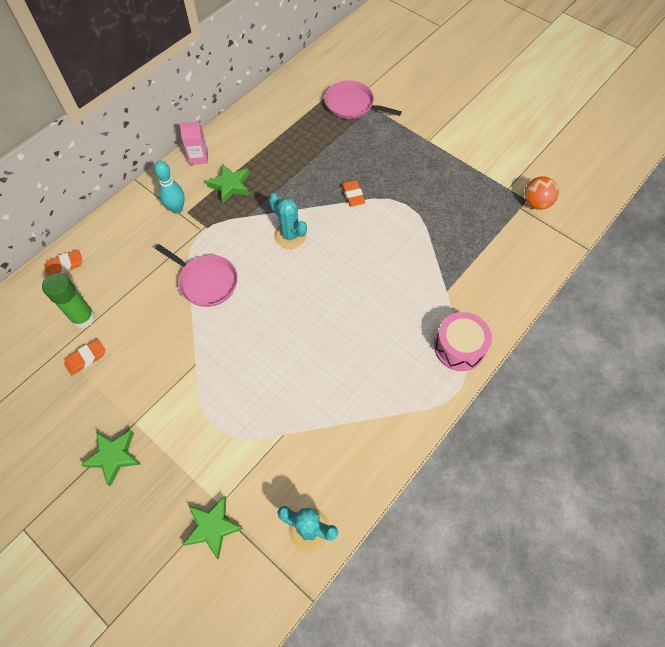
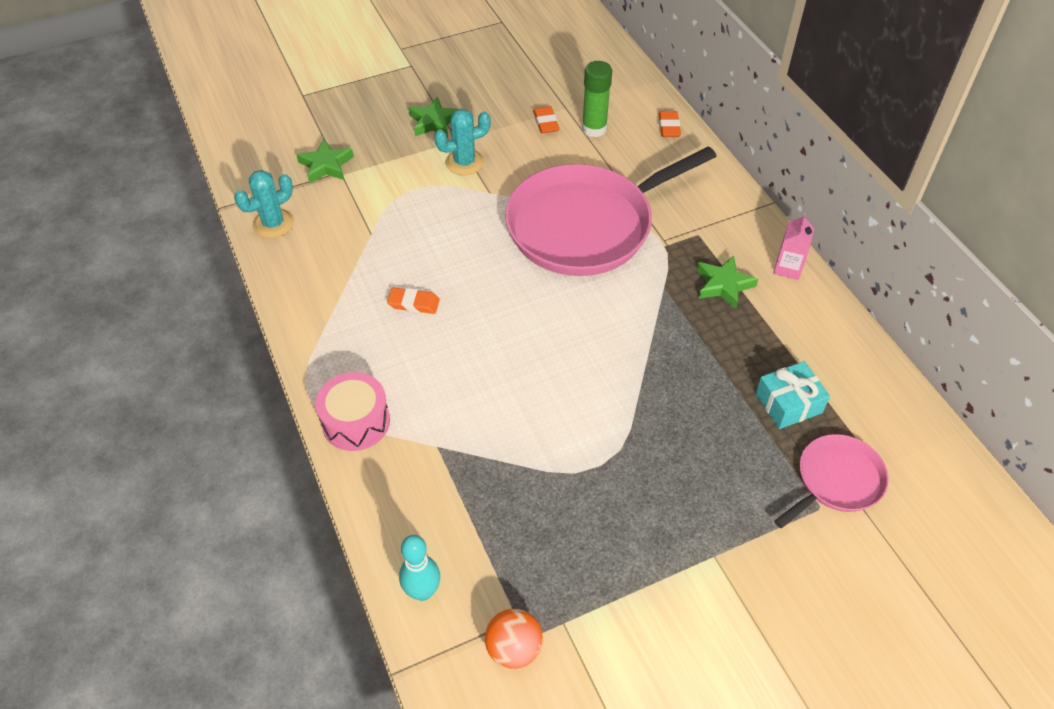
camera: 115 degrees right, 10 degrees down
(177, 209) = (707, 227): turquoise bowling pin -> turquoise bowling pin (422, 591)
(206, 282) = (586, 225): pink pan -> pink pan, size x2.02
(290, 235) = (612, 318): turquoise cactus -> turquoise cactus (464, 162)
(311, 133) = (788, 403): none -> turquoise gift
(353, 195) = (646, 408): orange eraser -> orange eraser (414, 303)

